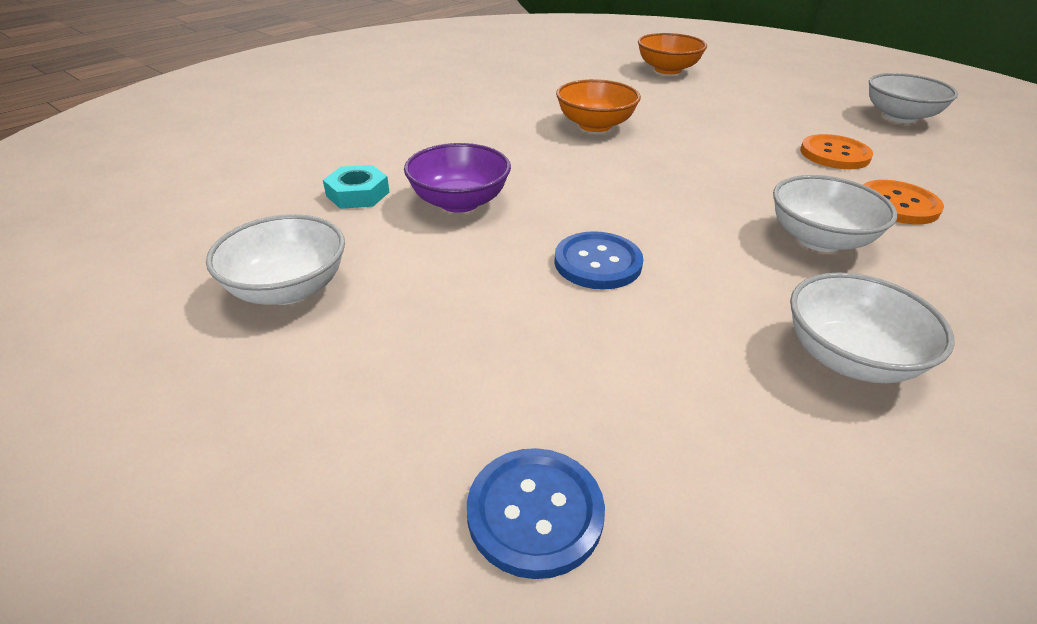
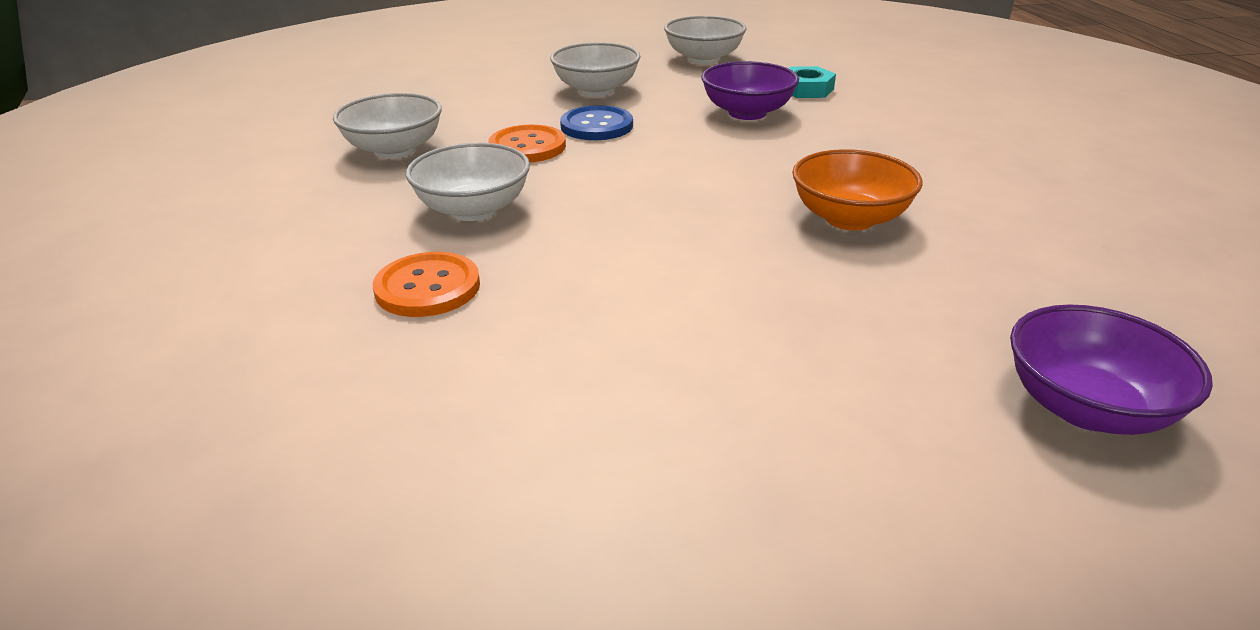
camera: 130 degrees right, 5 degrees down
(535, 513) = (479, 67): blue button -> none
(667, 70) = (1086, 408): orange bowl -> purple bowl
(834, 154) = (560, 334): orange button -> orange button (527, 147)
(899, 117) = (550, 544): white bowl -> white bowl (596, 90)

